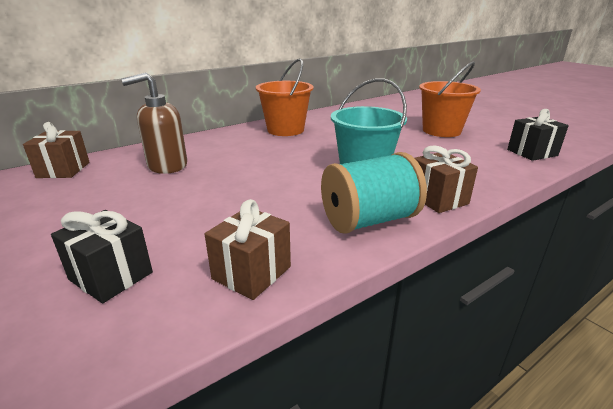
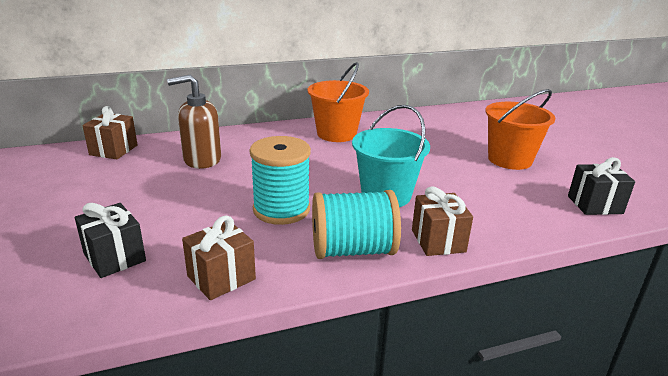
camera: 15 degrees right, 0 degrees up
(275, 196) = (281, 209): none -> turquoise spool

